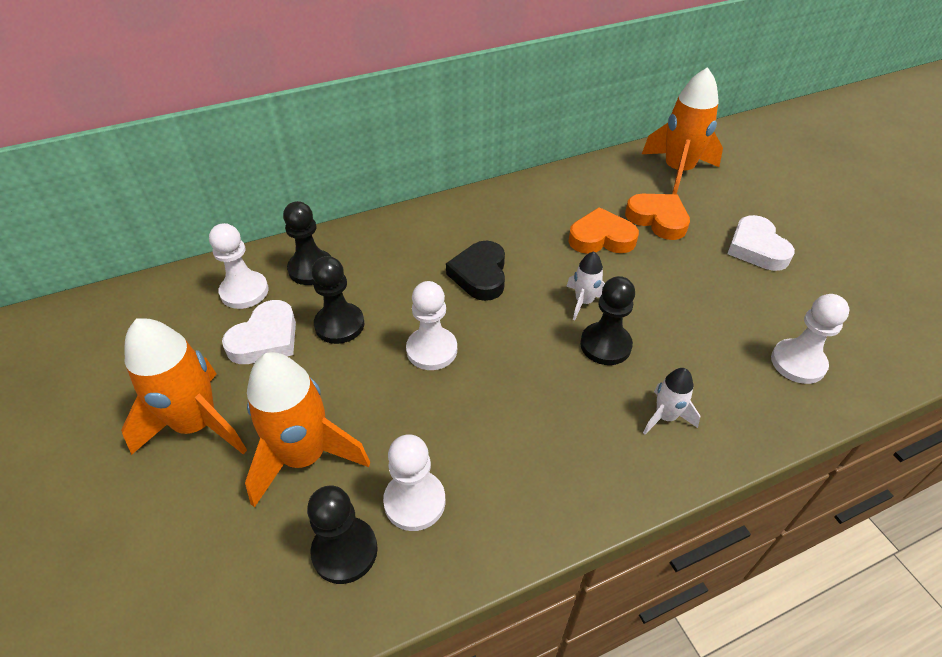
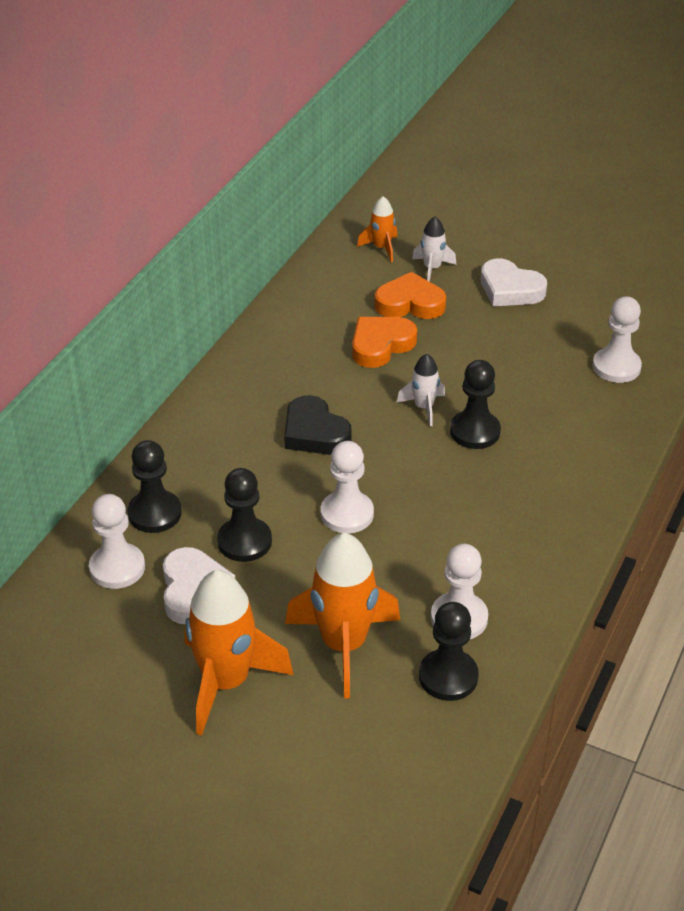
camera: 40 degrees left, 5 degrees down
(665, 417) = (566, 457): white rocket -> white rocket (432, 268)
(677, 171) = (381, 248): orange rocket -> orange rocket, size x0.51

